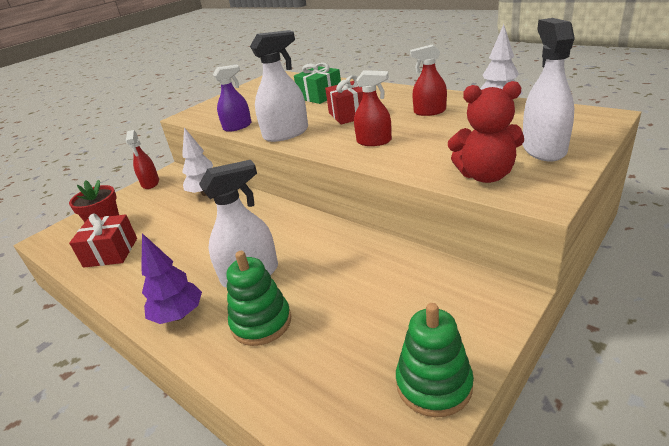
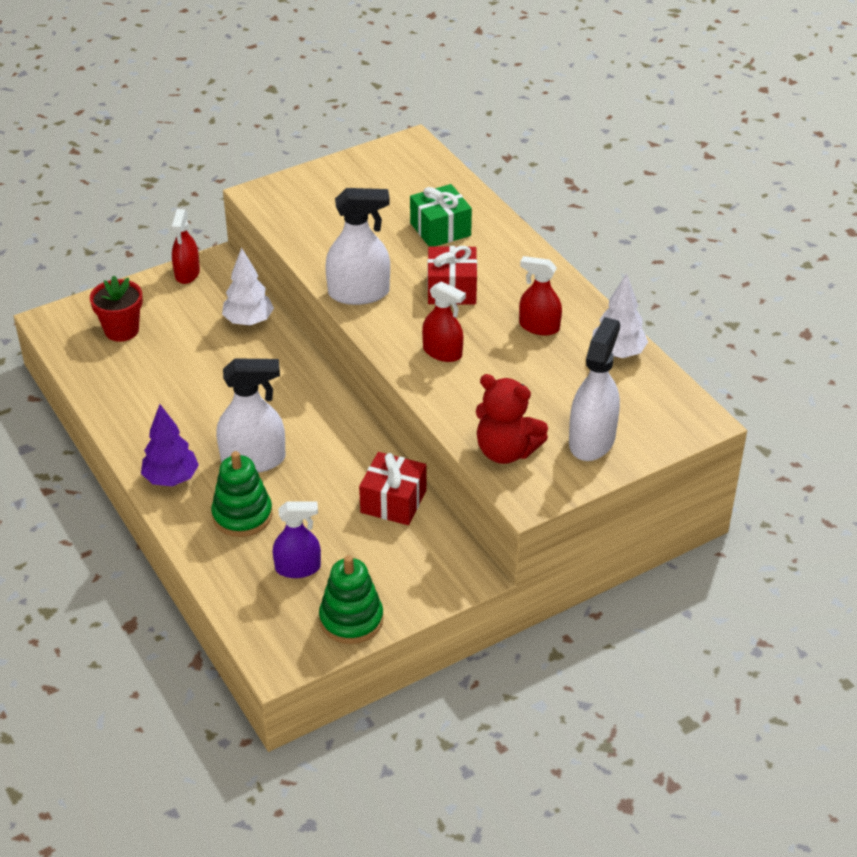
camera: 15 degrees right, 10 degrees up
(111, 252) = (120, 372): red gift -> red gift (393, 501)
(237, 127) = (311, 251): purple spray bottle -> purple spray bottle (298, 568)

